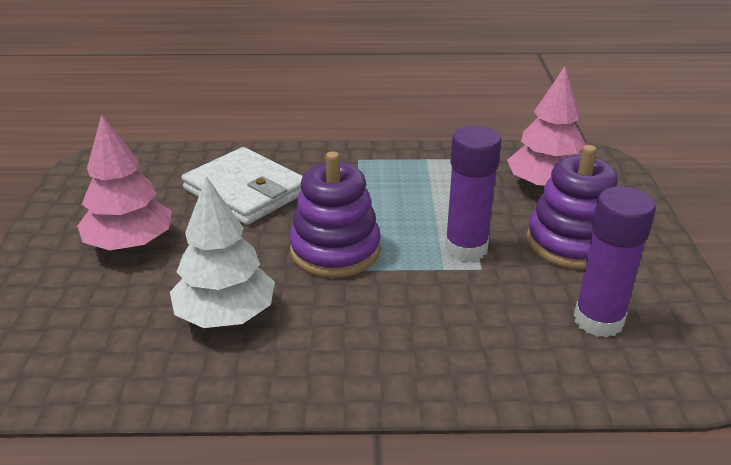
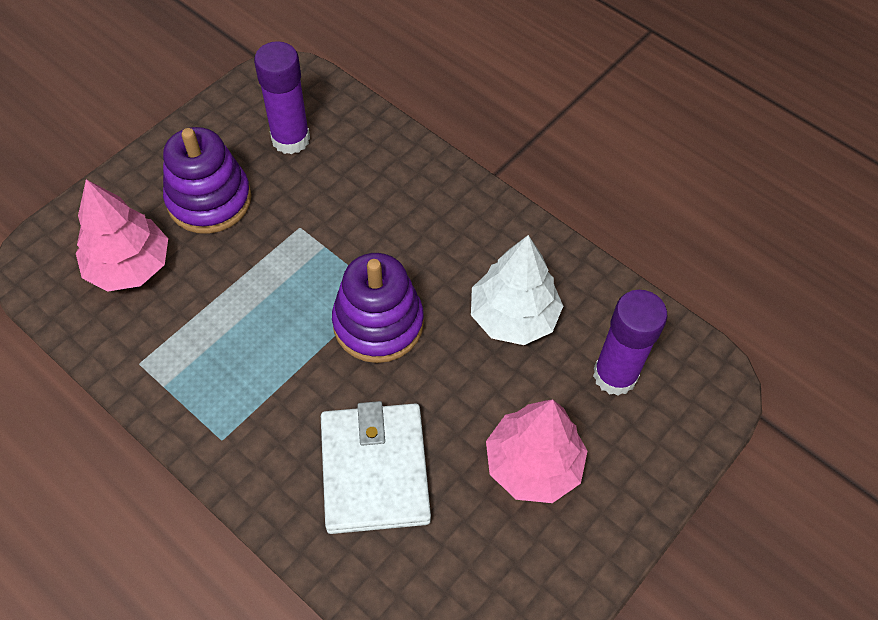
camera: 140 degrees left, 25 degrees up
(466, 248) = (285, 251): purple glue stick -> purple glue stick (615, 375)

